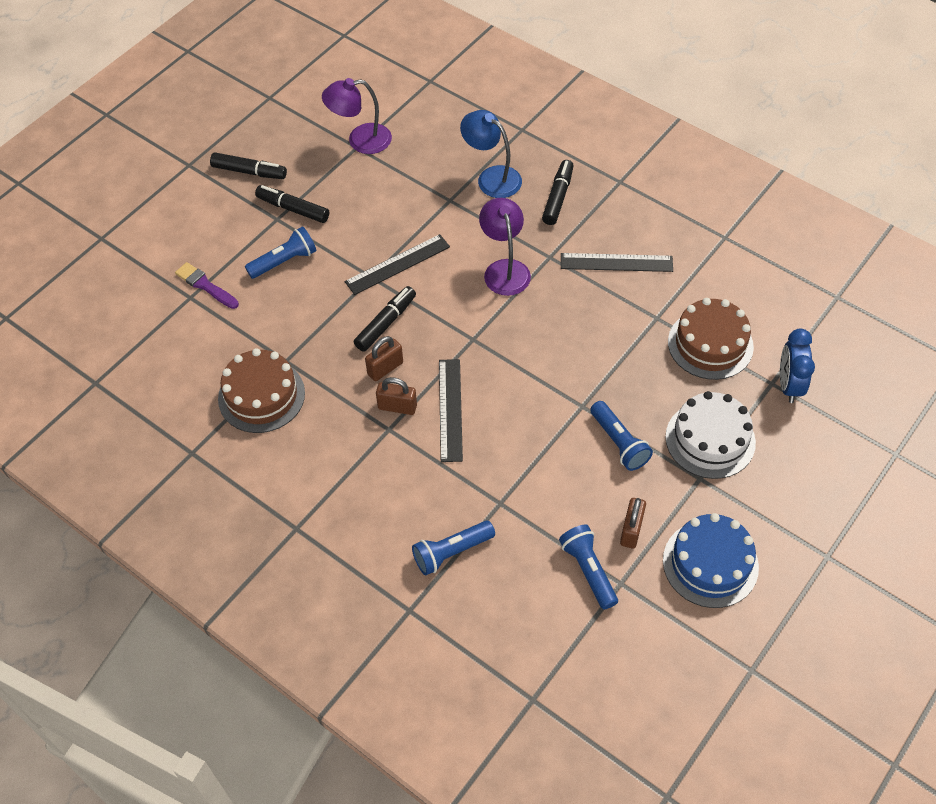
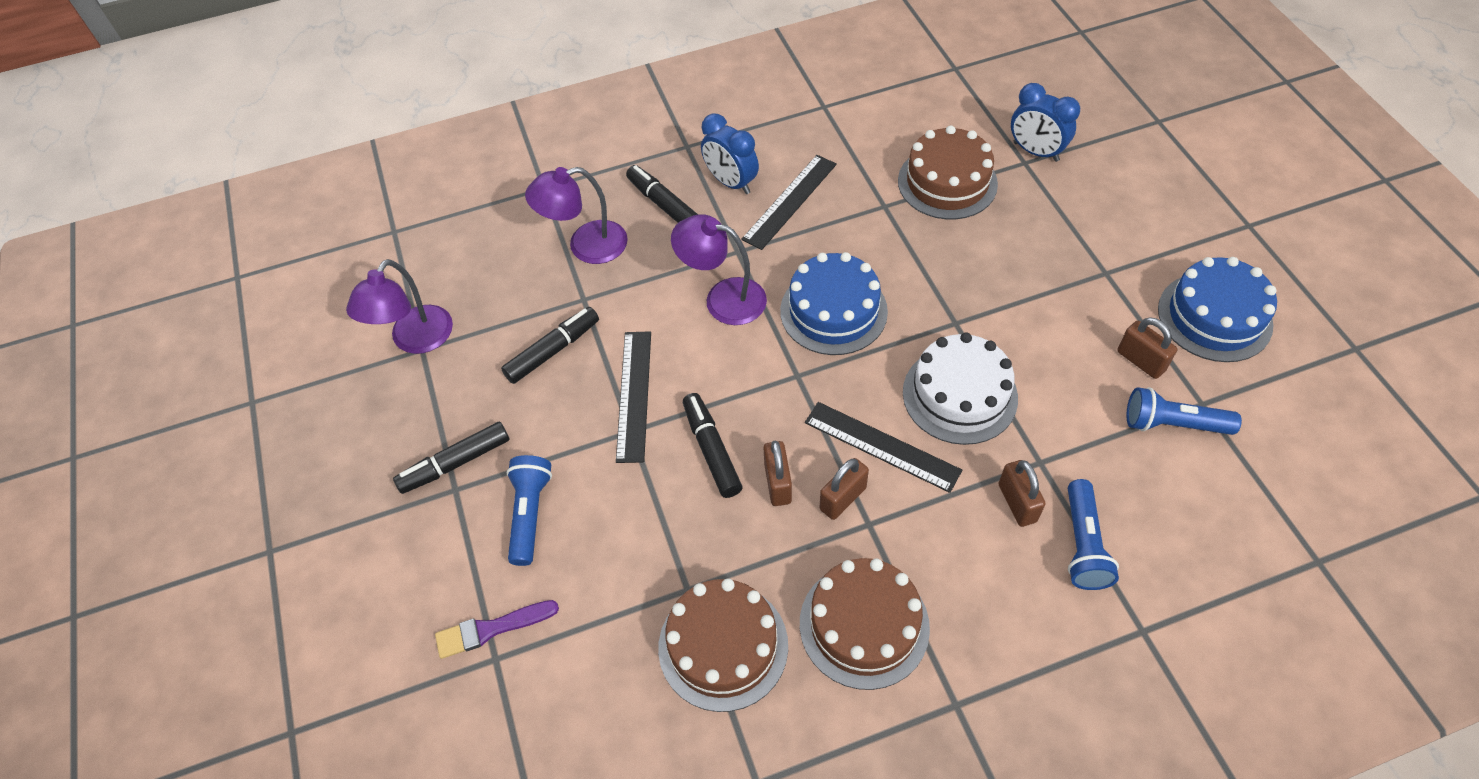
camera: 55 degrees left, 0 degrees up
(249, 172) = (350, 483): black marker -> black marker (553, 351)
(318, 458) = (864, 625): none -> brown cake
(458, 502) = (1017, 503): none -> brown padlock
(492, 177) = (586, 246): blue lamp -> purple lamp
(539, 333) = (833, 311): none -> blue cake
(607, 222) = (731, 182): none -> blue clock
(619, 443) = (1023, 315): blue flashlight -> none
(710, 439) = (1063, 241): white cake -> white cake (959, 395)

